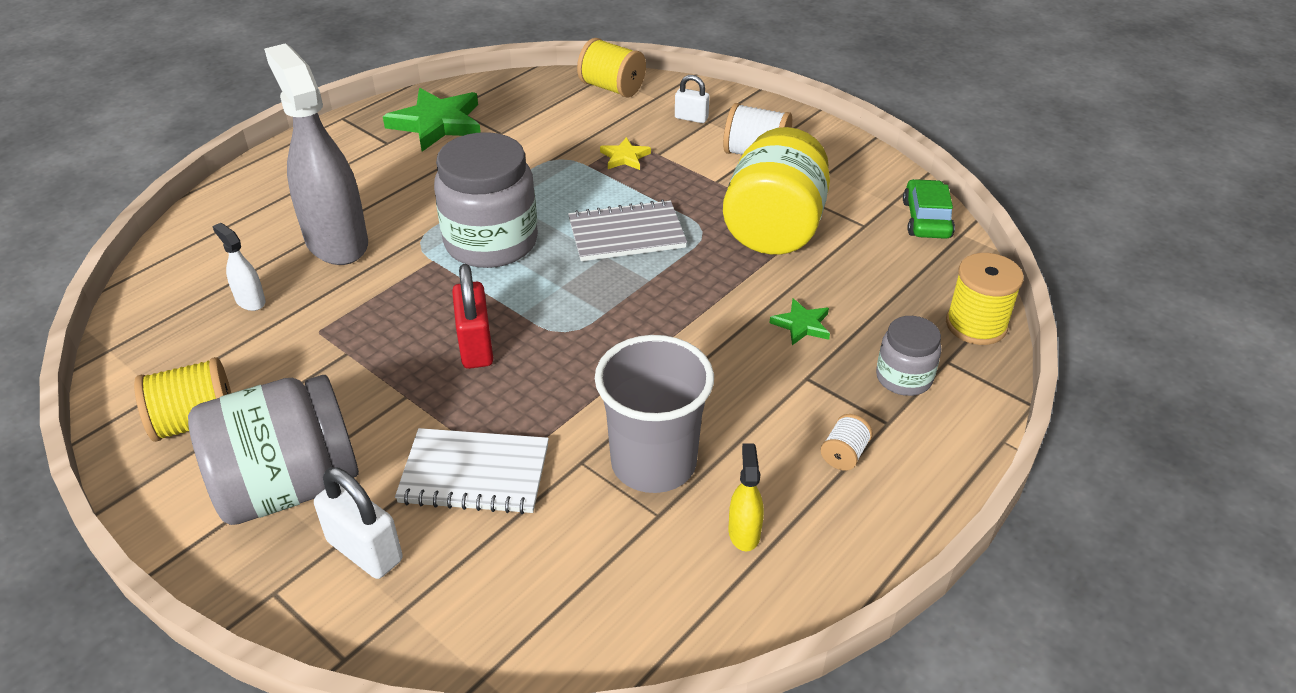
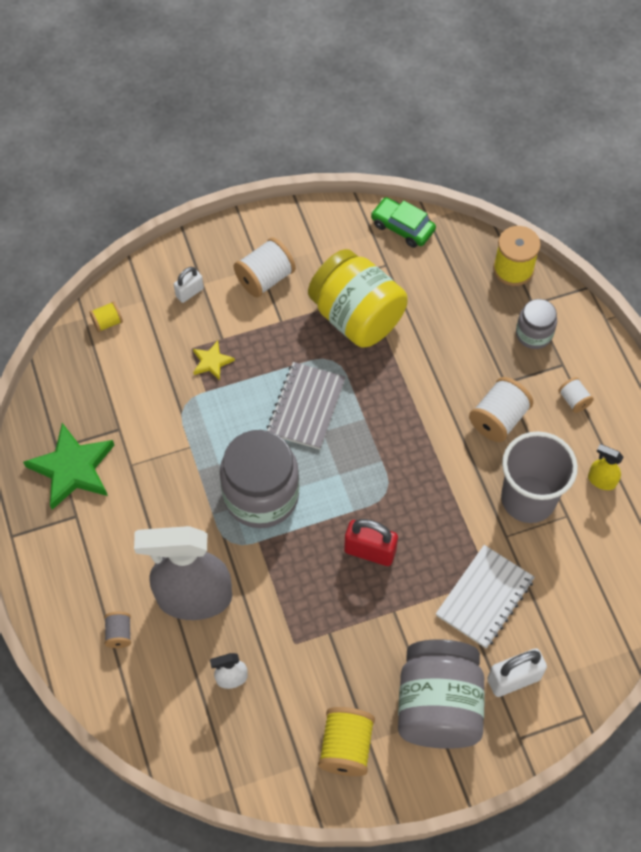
camera: 60 degrees left, 20 degrees up
(268, 210) = (119, 634): none -> grey spool
(612, 88) = (107, 322): yellow spool -> yellow spool, size x0.55
(747, 391) = (498, 419): none -> white spool
(802, 325) = (459, 358): green star -> none

